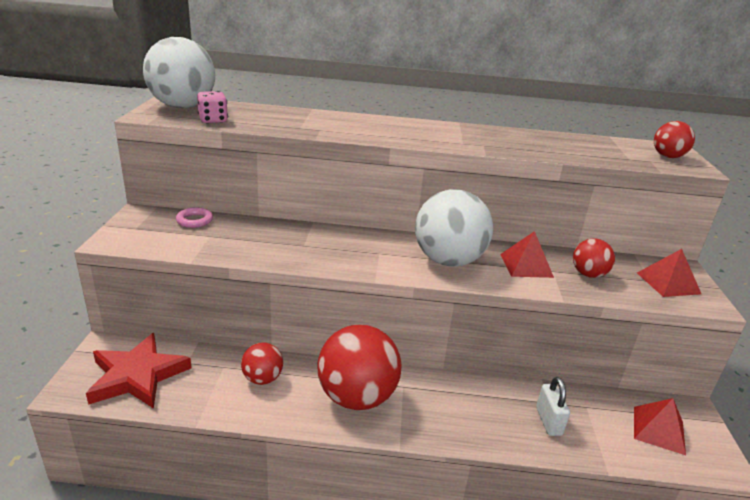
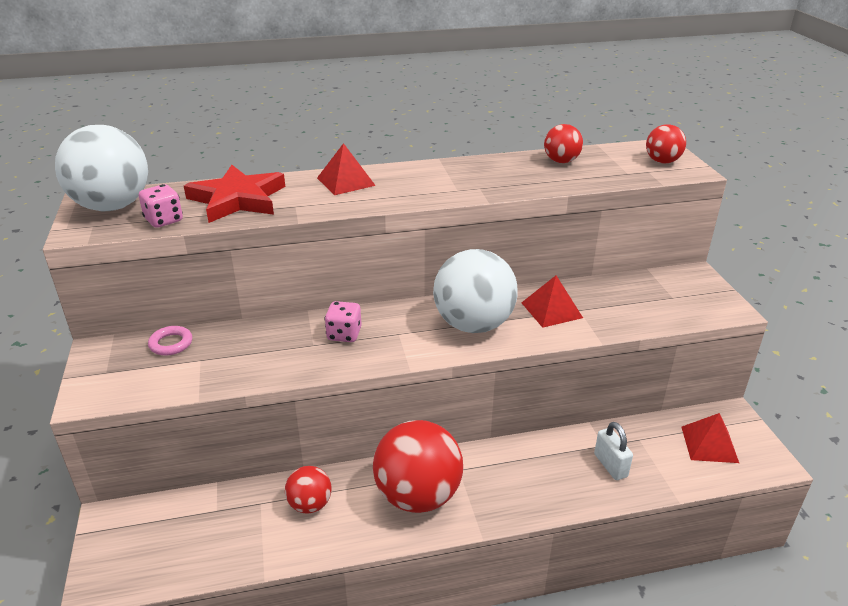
camera: 15 degrees left, 5 degrees up
(137, 375) = (168, 542): red star -> red star (237, 199)
(333, 244) = (344, 334): none -> pink dice
(588, 274) = (614, 305): red ball -> red ball (561, 161)
(668, 283) = (688, 296): red pyramid -> red pyramid (346, 181)

